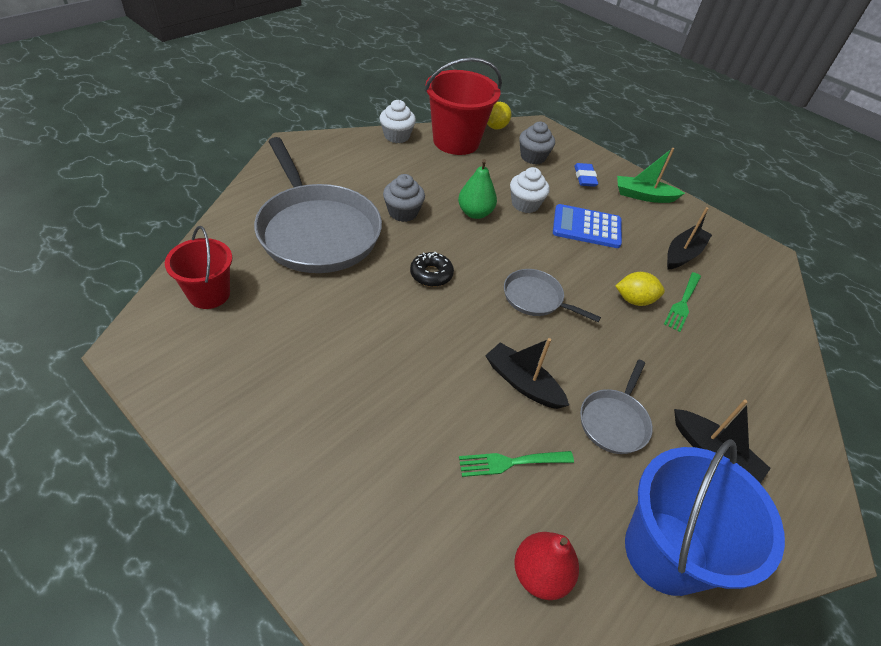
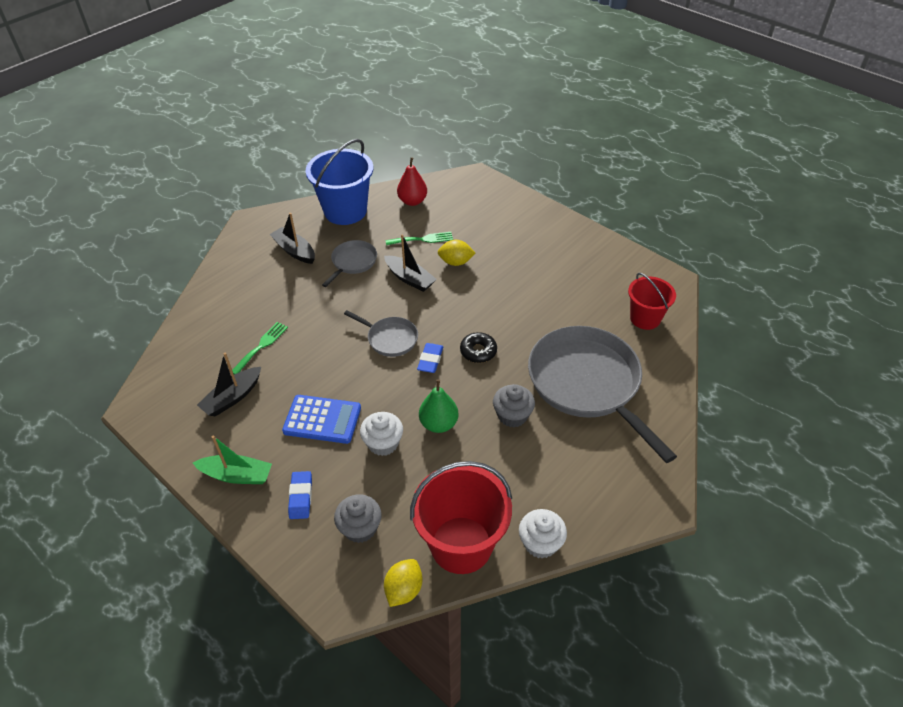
camera: 175 degrees left, 0 degrees up
(486, 270) = (430, 360): none -> blue eraser
(634, 300) = (304, 345): yellow lemon -> yellow lemon (456, 262)

